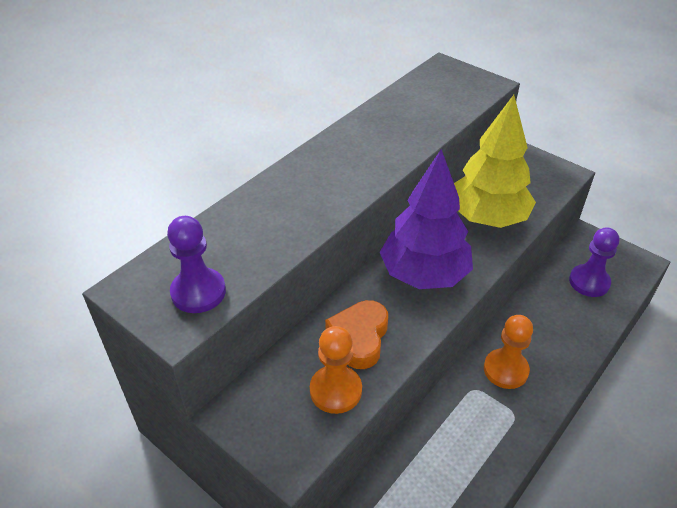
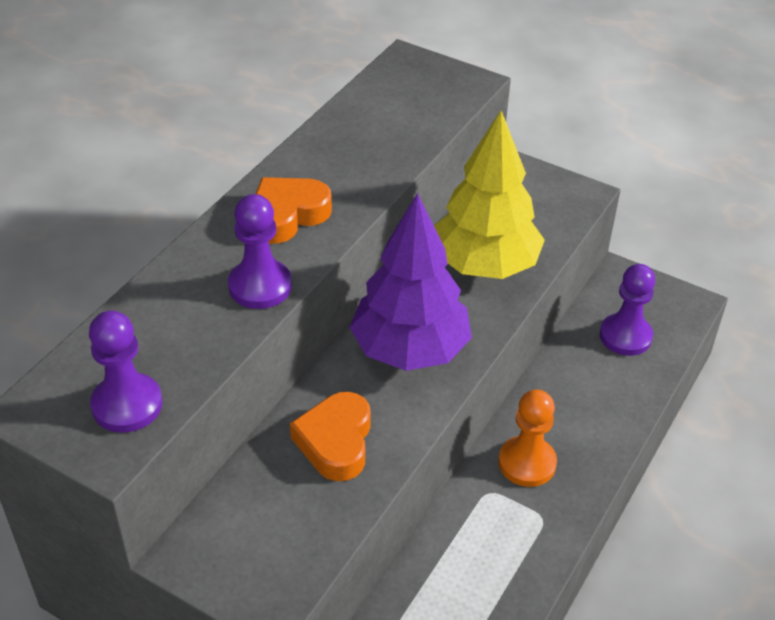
camera: 10 degrees left, 0 degrees up
(314, 213) = (260, 286): none -> purple pawn
(335, 390) = (314, 511): orange pawn -> none
(342, 165) = (287, 215): none -> orange heart

